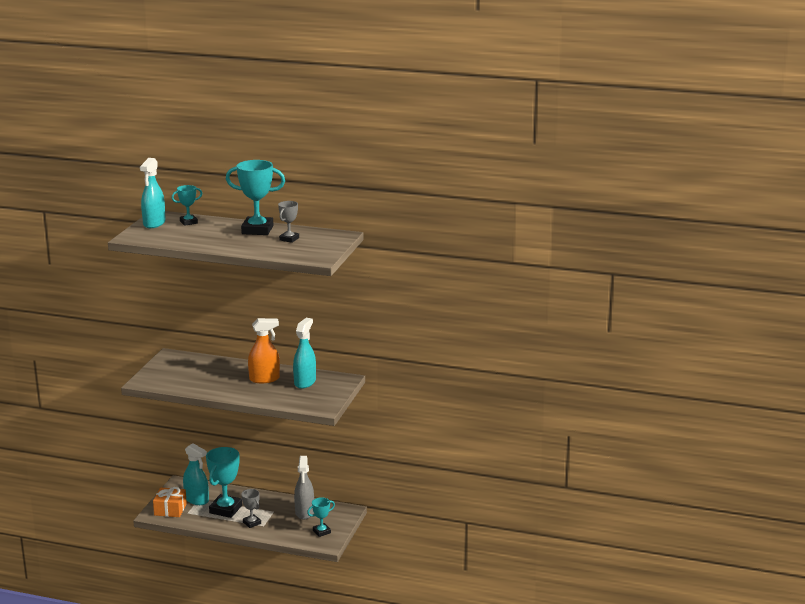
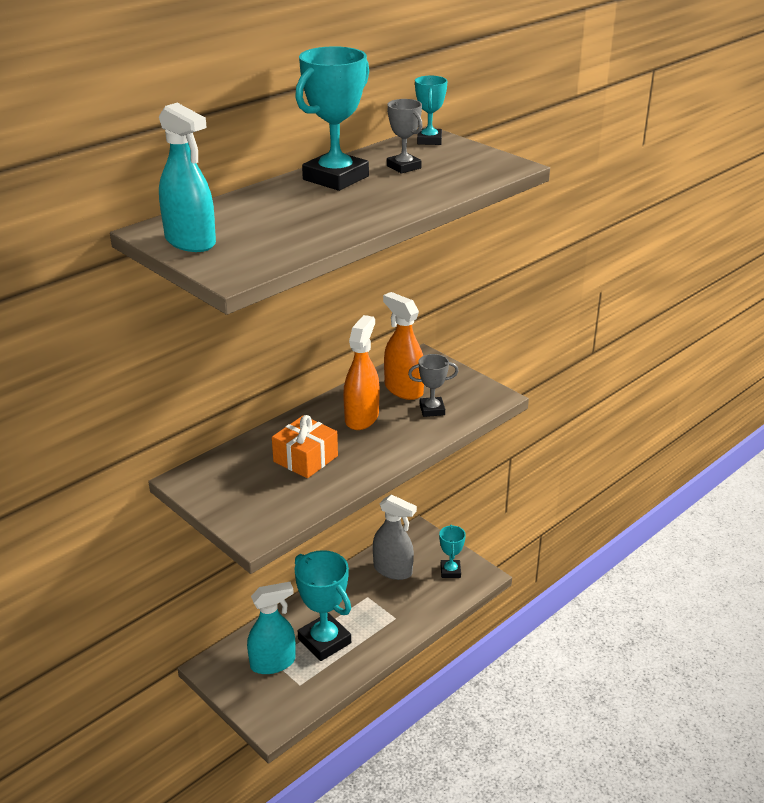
camera: 60 degrees left, 10 degrees up
(170, 509) = (275, 701): orange gift -> orange gift (305, 459)
(188, 222) = (226, 216): turquoise trophy -> turquoise trophy (429, 140)
(252, 523) = (380, 627): grey trophy -> grey trophy (432, 410)
(305, 382) = (403, 389): turquoise spray bottle -> orange spray bottle

